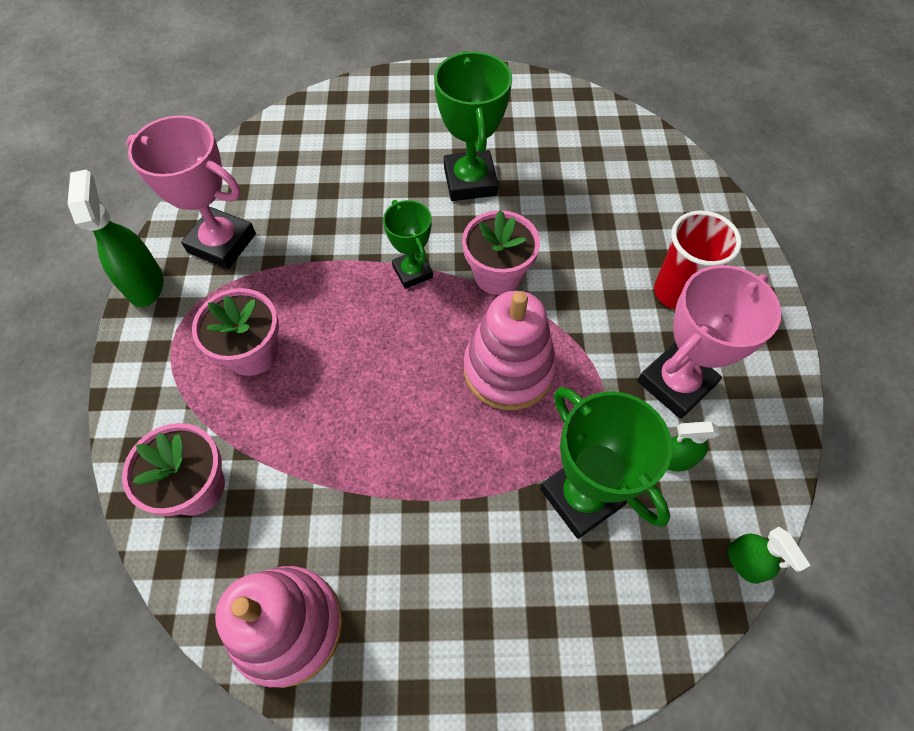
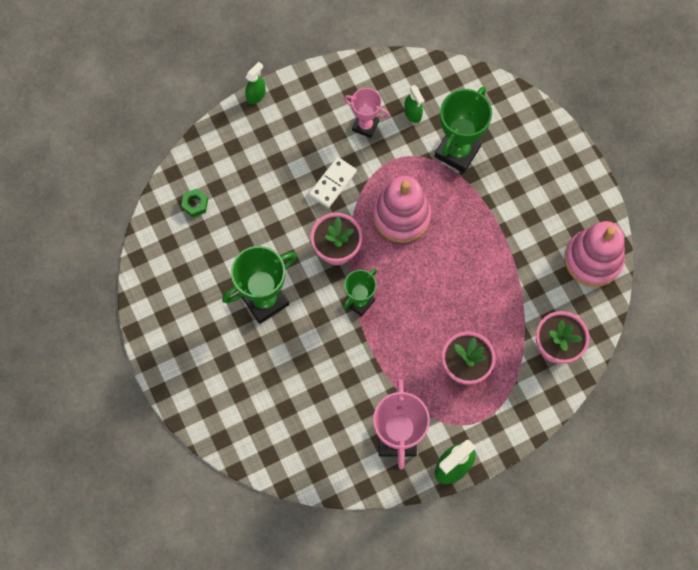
camera: 115 degrees left, 10 degrees up
(597, 306) = (332, 183): none -> white domino
(628, 159) = (195, 204): none -> green nut
(676, 292) = (300, 142): red cup -> none
(676, 383) = (365, 126): pink trophy -> pink trophy, size x0.61
(745, 563) = (452, 69): green spray bottle -> green spray bottle (256, 95)

